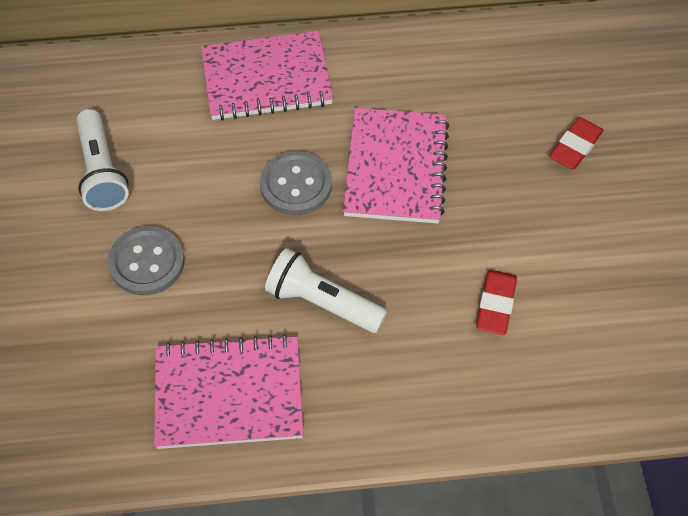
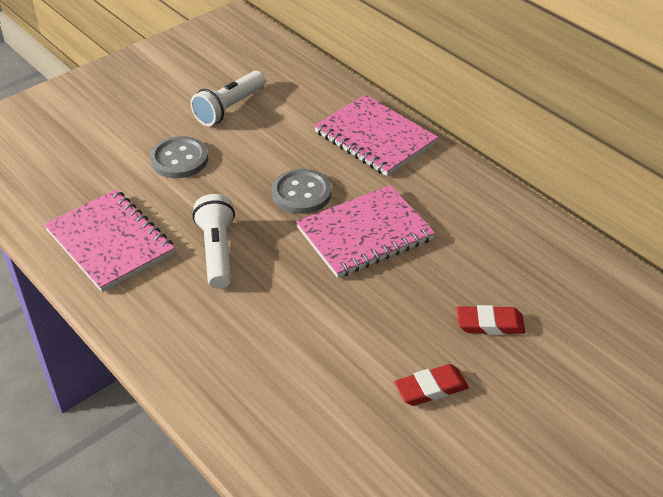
camera: 55 degrees right, 15 degrees down
(496, 304) = (295, 344): red eraser -> red eraser (431, 388)

